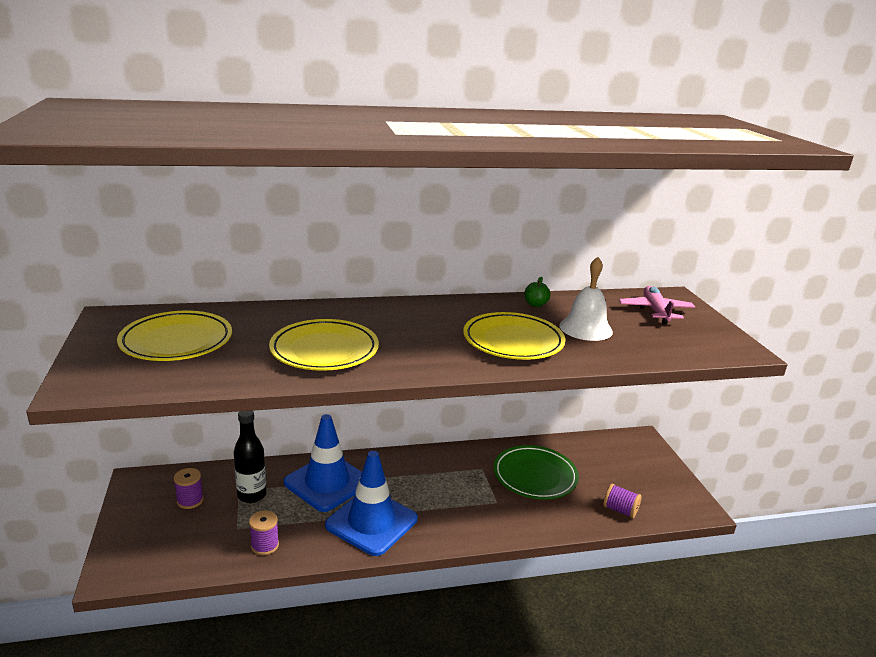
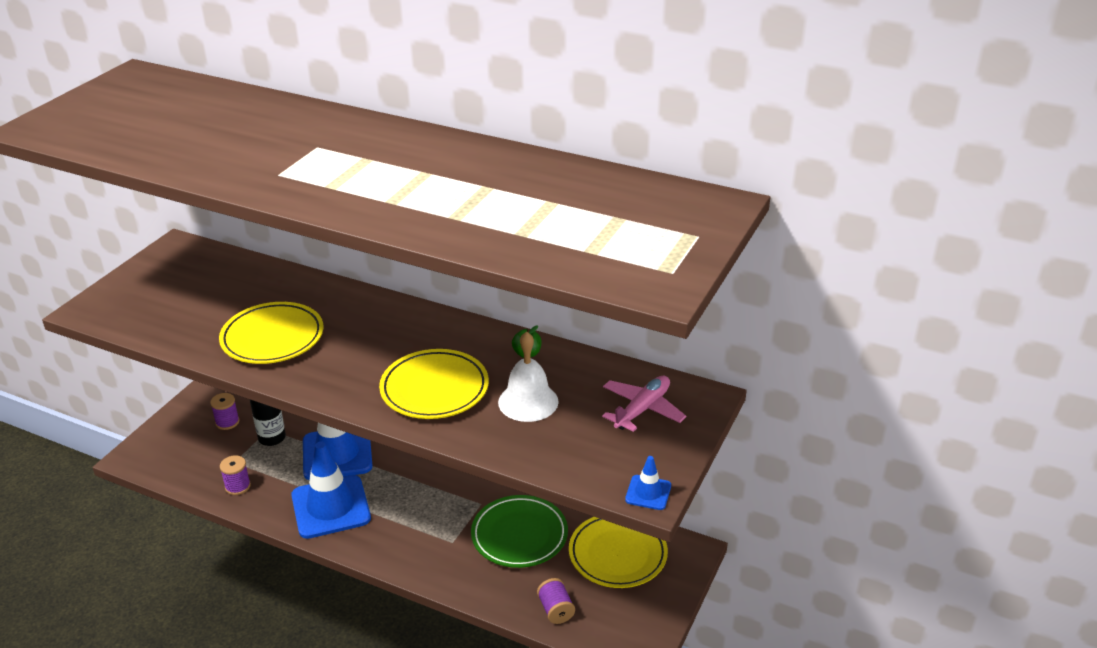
camera: 40 degrees right, 10 degrees up
(176, 341) = (187, 289): yellow plate -> yellow plate (617, 554)
(741, 349) = (648, 493): none -> blue traffic cone

